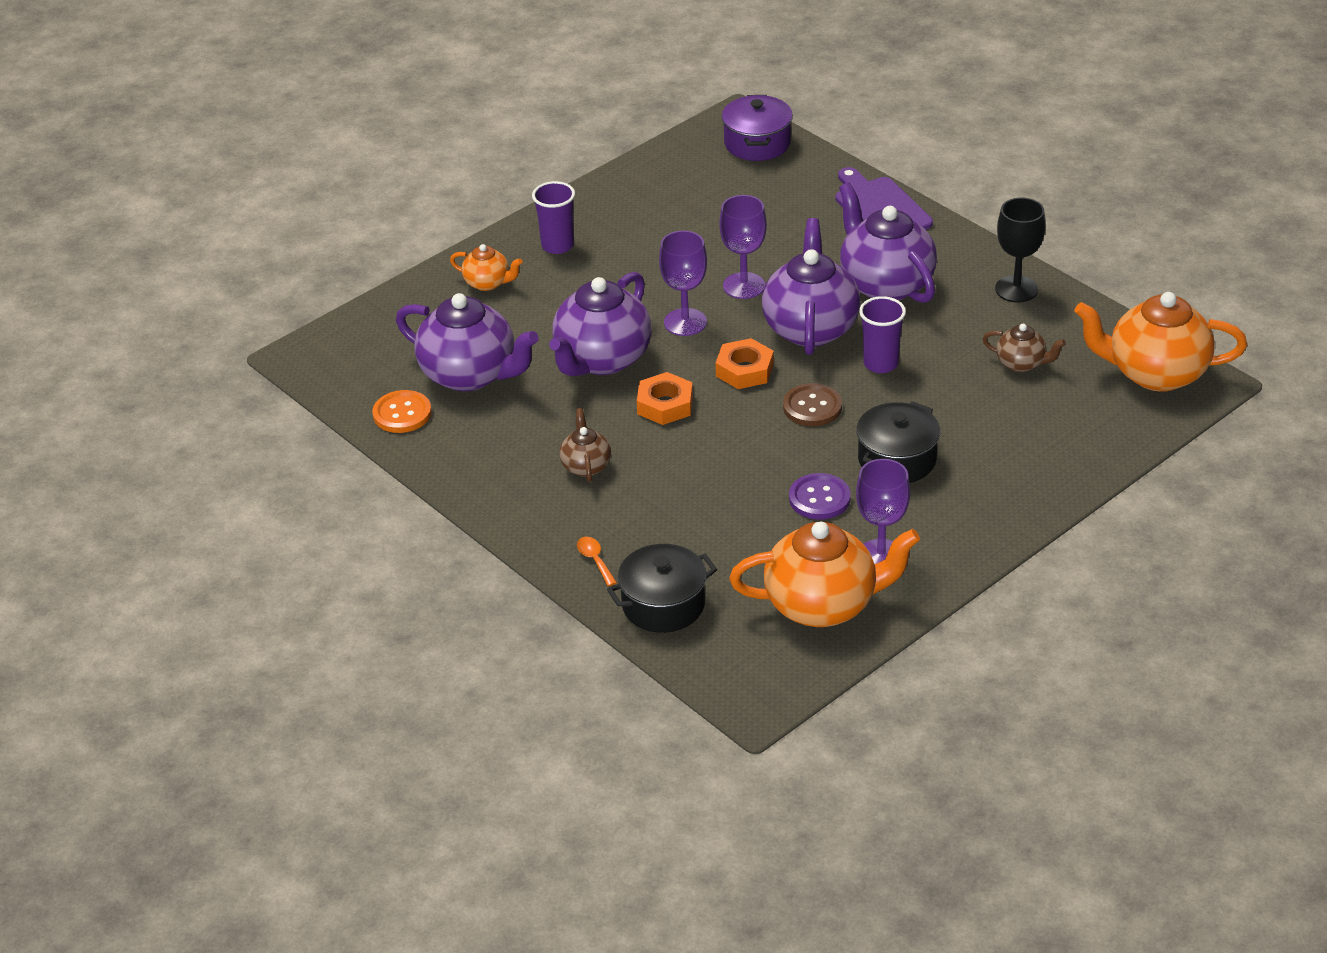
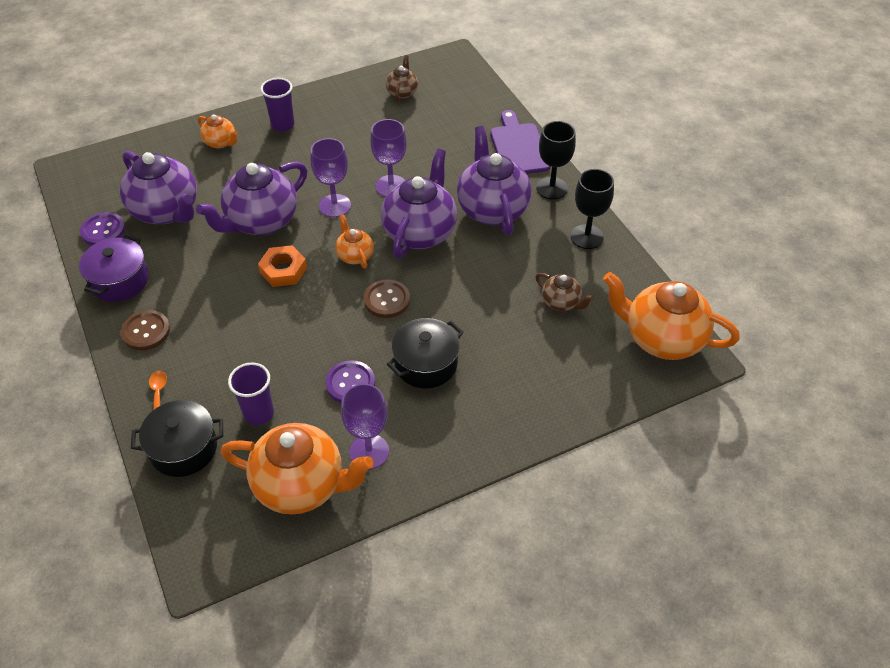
camera: 15 degrees right, 10 degrees up
(402, 413) = (103, 230): orange button -> purple button
(536, 505) = (146, 331): none -> brown button
(586, 466) = (199, 307): brown teapot -> brown teapot (402, 92)
(744, 370) = (355, 255): orange nut -> orange teapot
(757, 143) = (458, 78): purple pot -> purple pot (119, 281)
(880, 364) = (455, 275): purple cup -> purple cup (259, 413)
(946, 246) = (552, 188): none -> black goblet

